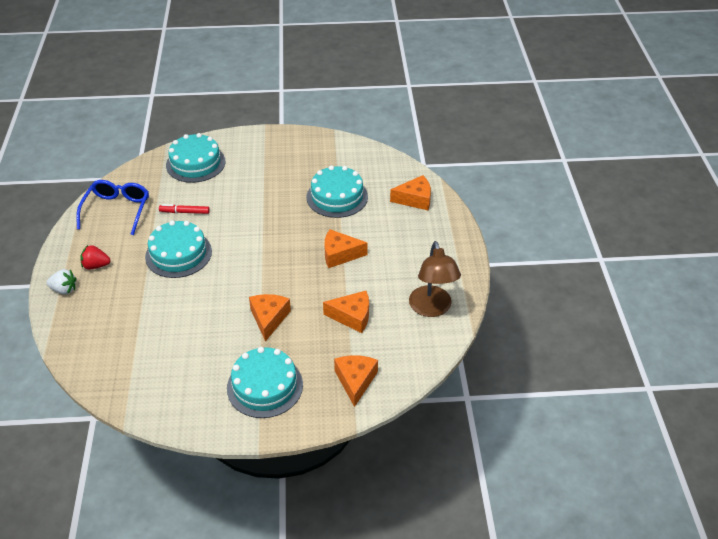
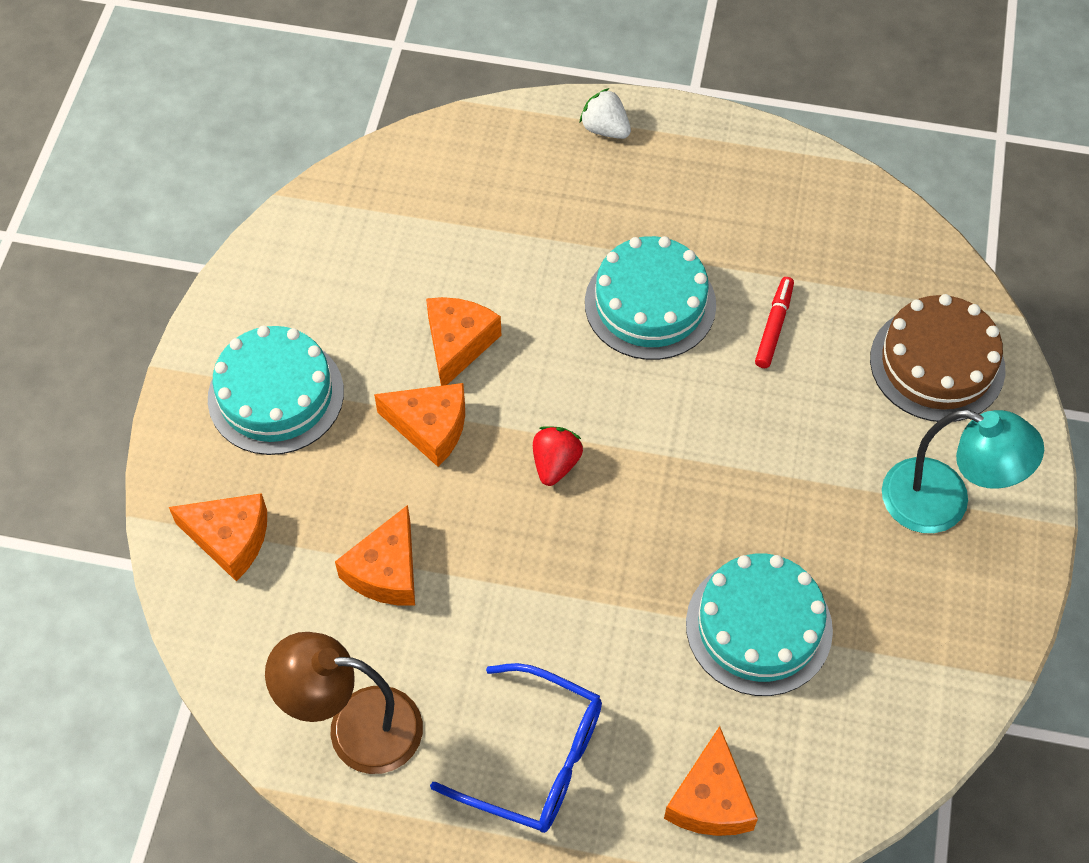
camera: 105 degrees right, 15 degrees up
(64, 289) = (605, 129): white strawberry -> white strawberry turned 105 degrees clockwise
(96, 266) = (654, 175): red strawberry -> red strawberry (555, 464)
(117, 210) = (807, 215): blue glasses -> blue glasses (536, 759)
(195, 163) = (937, 364): turquoise cake -> brown cake
(264, 155) = (943, 503): none -> turquoise lamp
(340, 254) = (567, 589): orange cheese -> orange cheese (458, 344)

